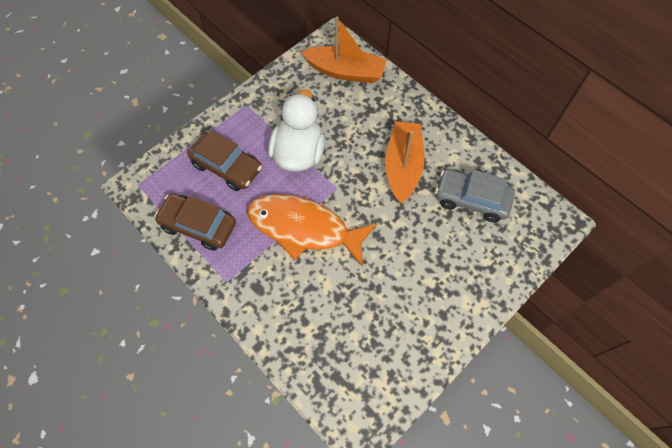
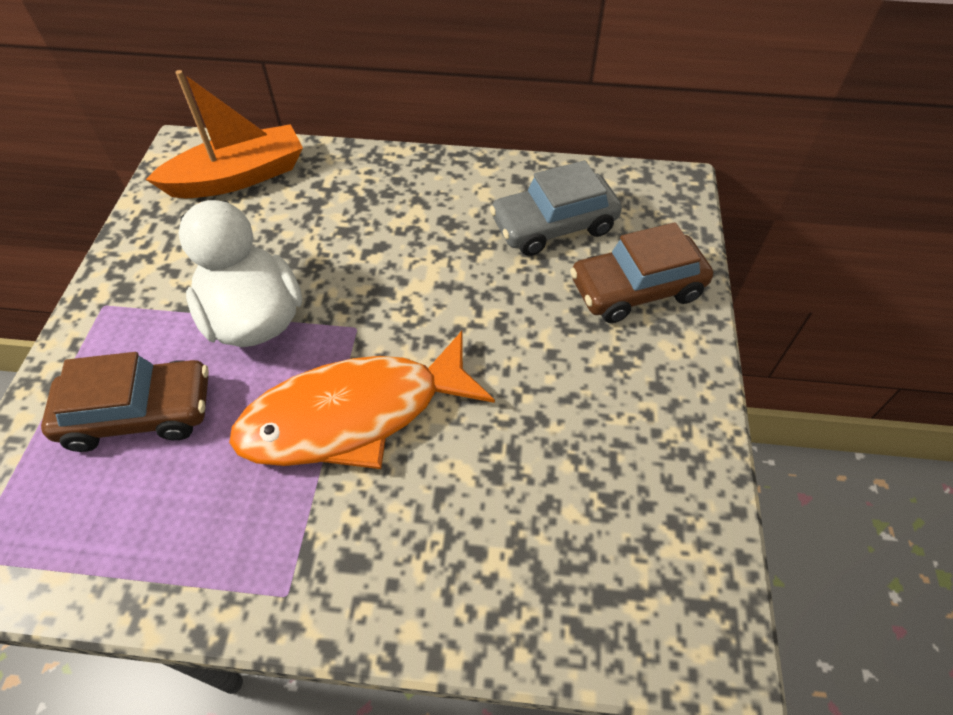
camera: 40 degrees left, 10 degrees down
(198, 225) = (156, 542): brown car -> brown car (636, 289)
(403, 166) = (428, 242): orange boat -> none

